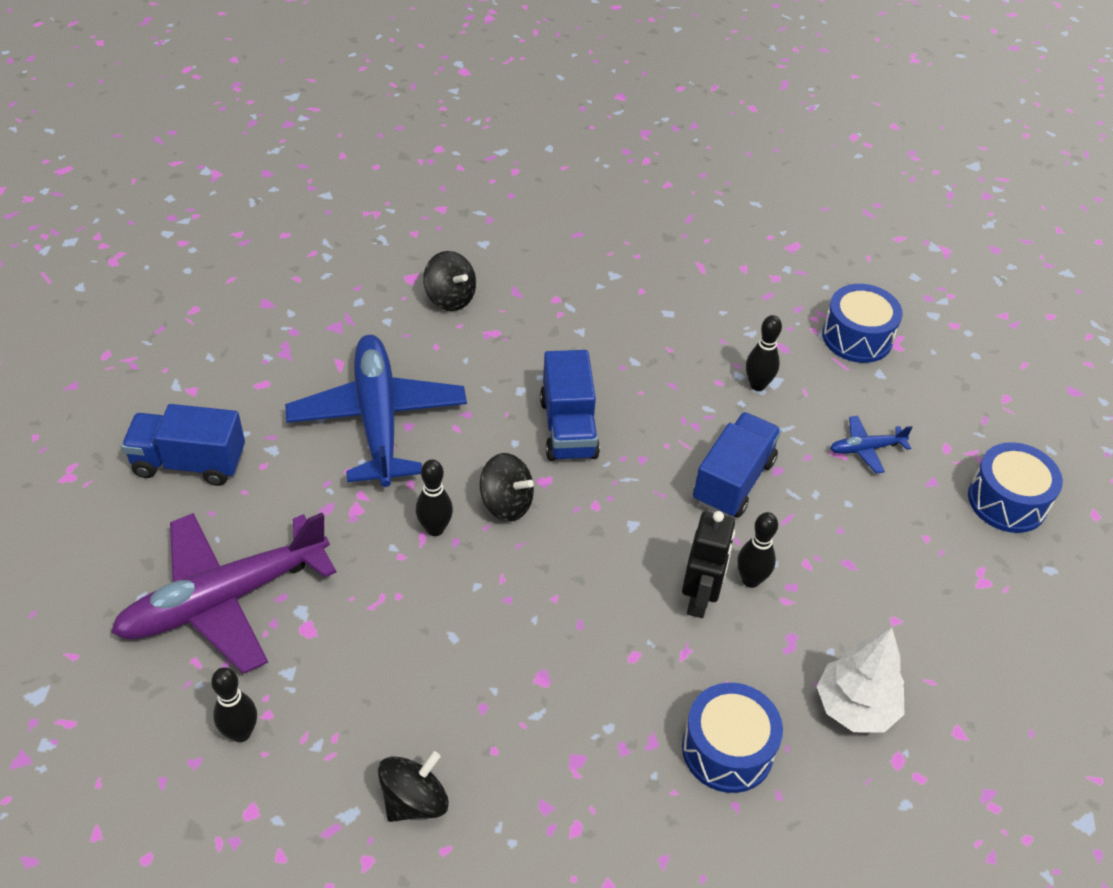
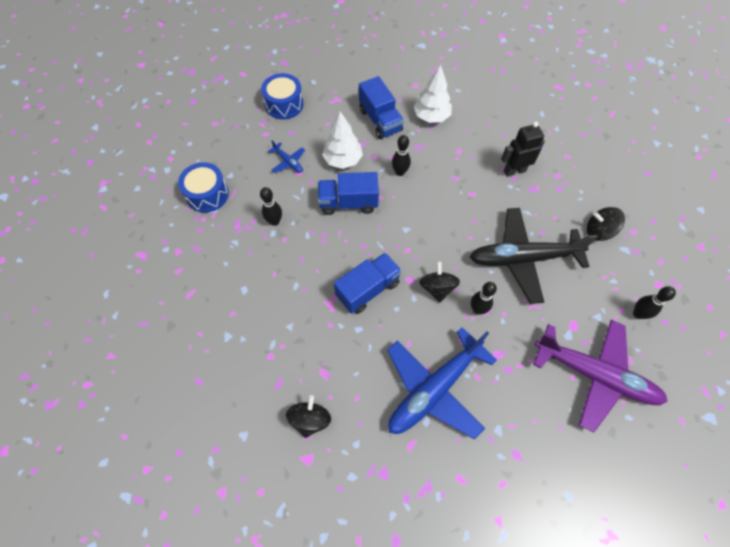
camera: 120 degrees left, 15 degrees up
(189, 463) = (544, 470): blue truck -> blue truck (380, 120)
(461, 644) = (523, 258): none -> black plane
(700, 599) = (425, 185): black robot -> black robot (514, 171)
(727, 749) = (484, 146): blue drum -> none
(827, 518) = (343, 160): none -> white tree

